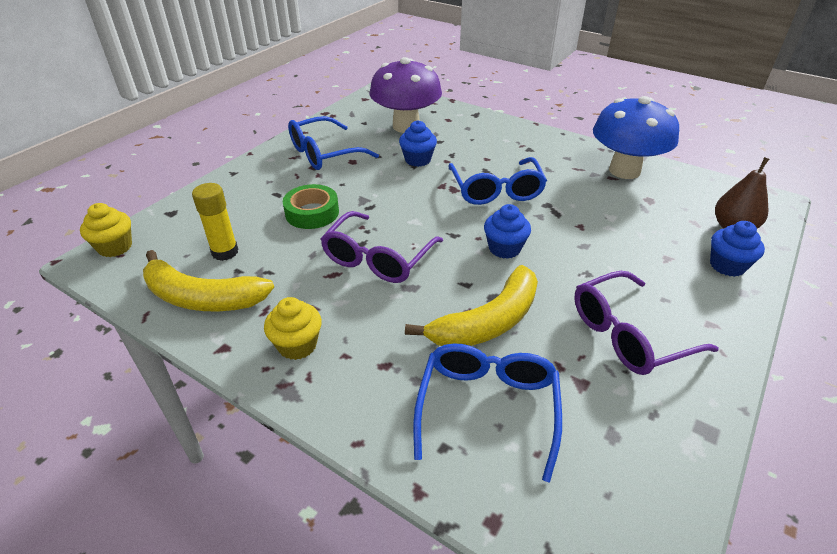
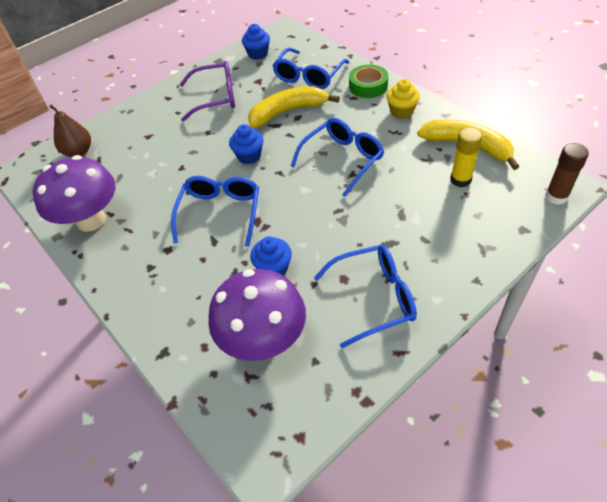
camera: 160 degrees left, 10 degrees up
(115, 247) = (556, 196): yellow cupcake -> brown glue stick
(312, 213) = (390, 210): green tape -> green tape (368, 86)
(378, 258) = (342, 160): purple glasses -> blue glasses
(624, 170) = (91, 220): blue mushroom -> purple mushroom
(727, 266) = (118, 126): blue cupcake -> blue cupcake (258, 54)

